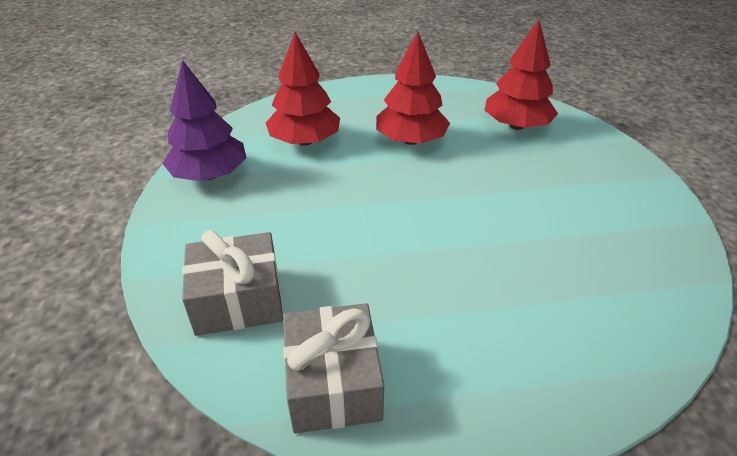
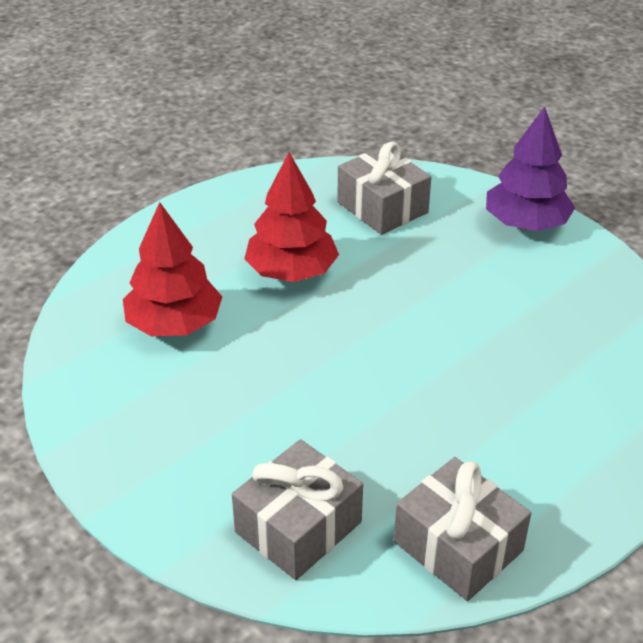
camera: 35 degrees left, 0 degrees up
(209, 175) = (109, 416): purple tree -> purple tree (526, 224)
(516, 126) = (382, 207): red tree -> grey gift

